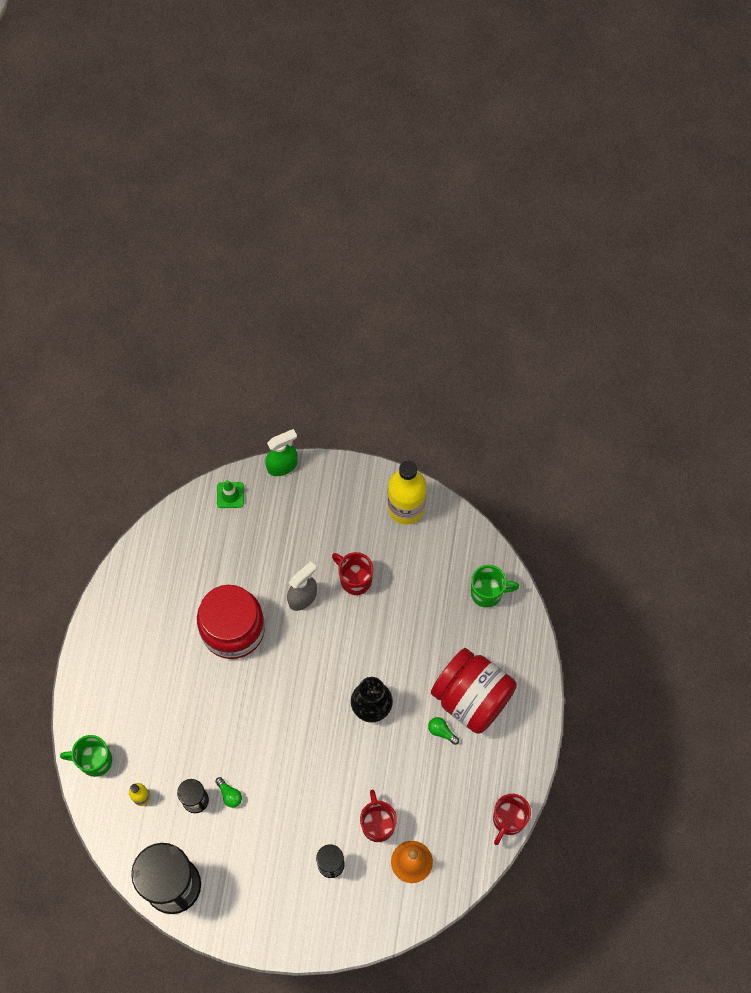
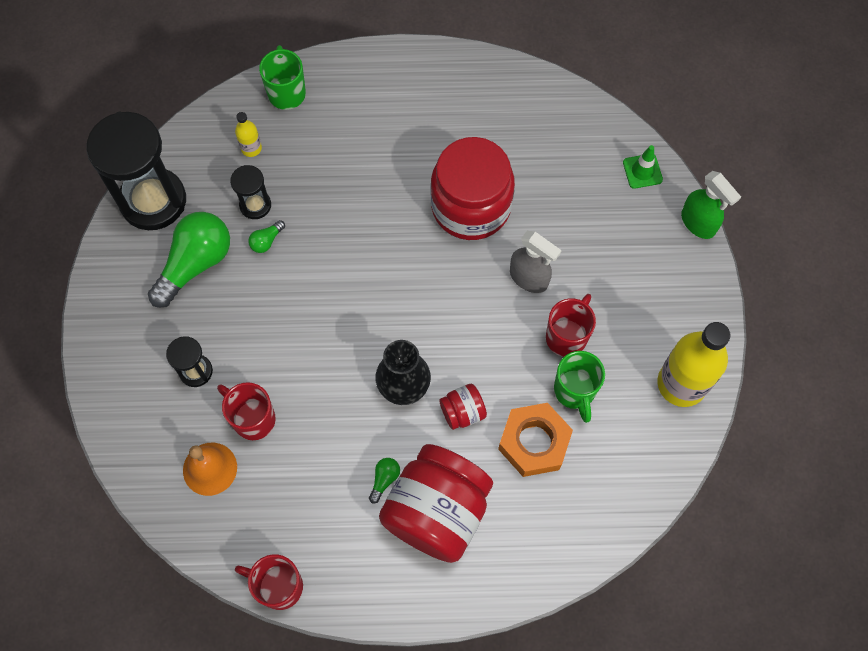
camera: 80 degrees right, 0 degrees up
(238, 855) = (195, 264): none -> green light bulb
(378, 824) = (253, 419): red mug -> red mug turned 120 degrees counterclockwise
(400, 666) = (462, 412): none -> red jar
(432, 619) = (534, 442): none -> orange nut
(487, 593) = (587, 511): green mug -> green mug (575, 391)

